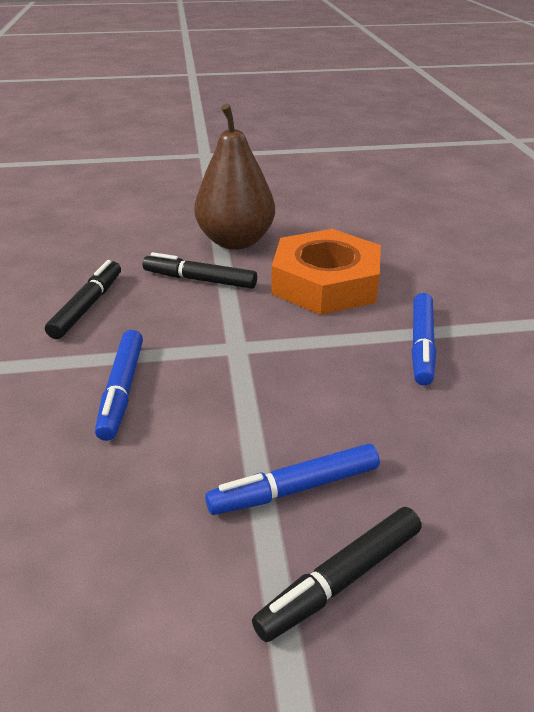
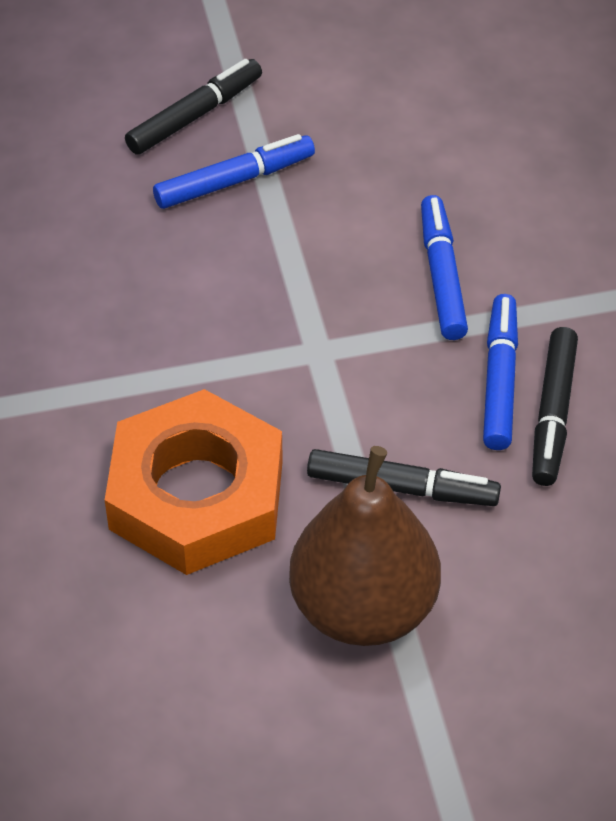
camera: 175 degrees right, 15 degrees up
(421, 345) = (71, 370): blue marker -> blue marker (500, 379)

